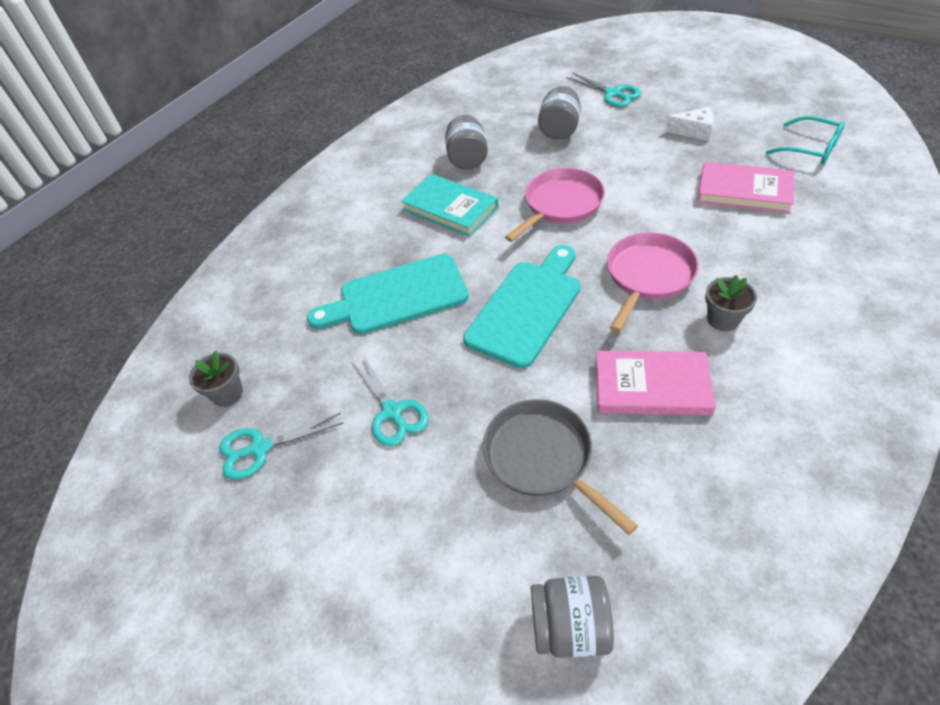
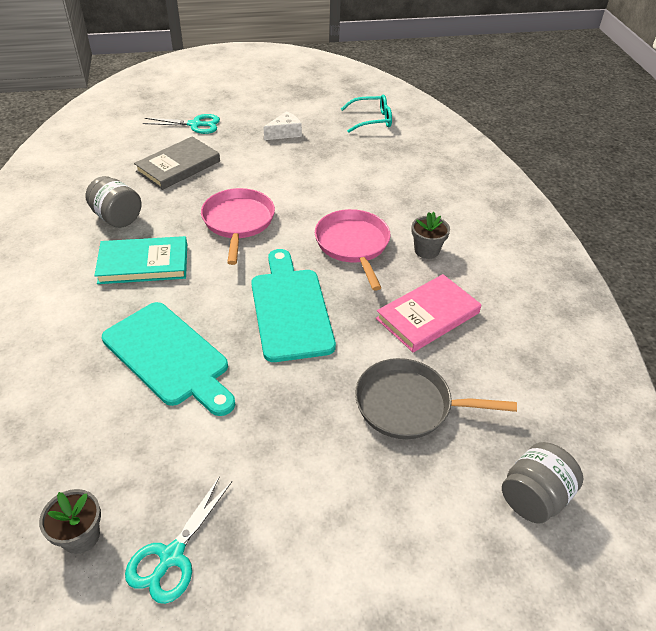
camera: 50 degrees left, 5 degrees down
(392, 412) = (264, 447): turquoise scissors -> none
(397, 296) = (169, 356): turquoise cutting board -> turquoise cutting board turned 75 degrees counterclockwise
(559, 130) = (178, 166): grey jar -> grey book
(744, 191) = (358, 162): pink book -> none

